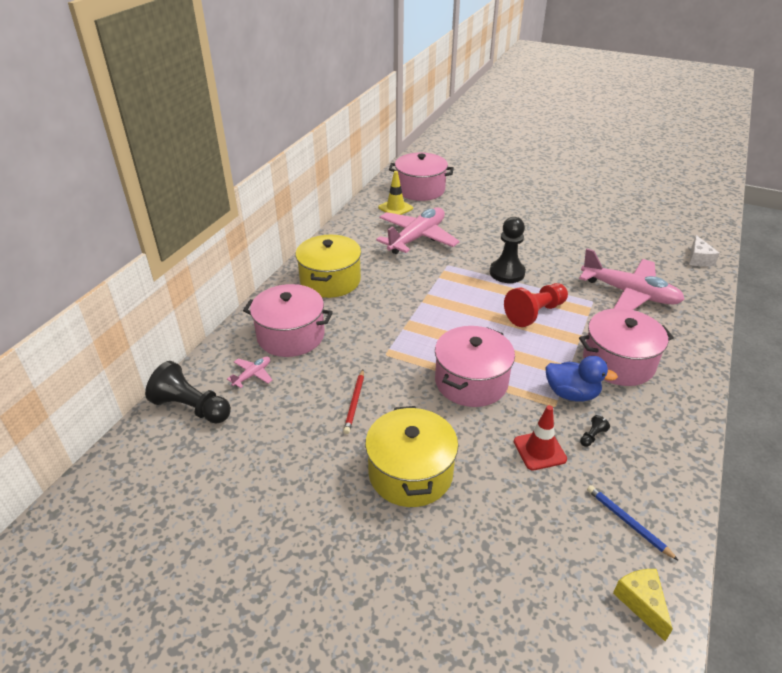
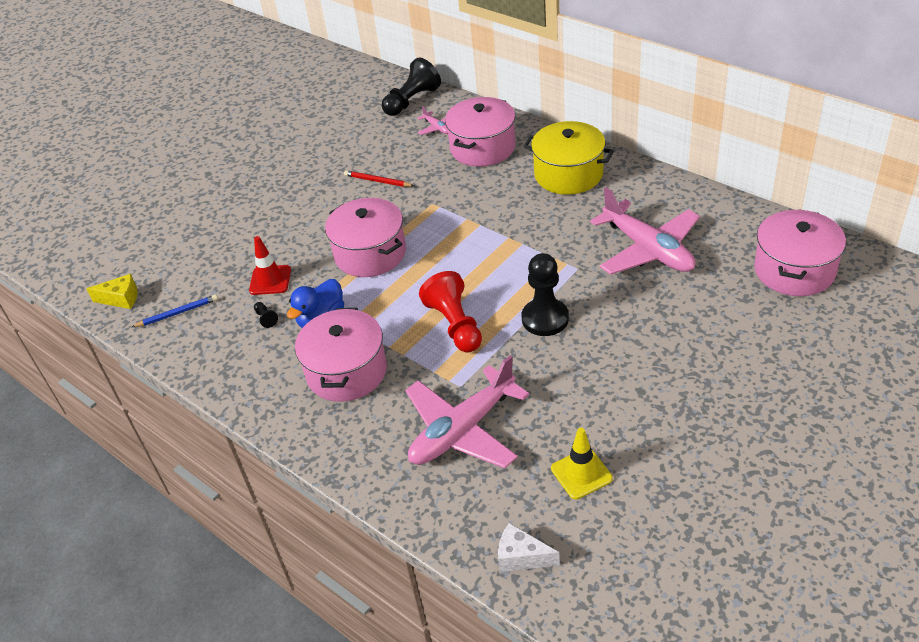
camera: 110 degrees right, 5 degrees up
(395, 208) = (735, 238): yellow traffic cone -> yellow traffic cone (581, 473)
(410, 473) = (289, 204): yellow pot -> none

